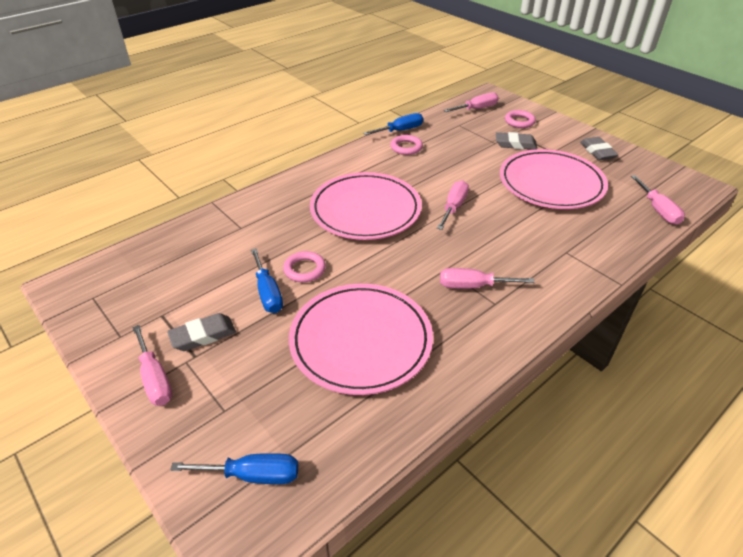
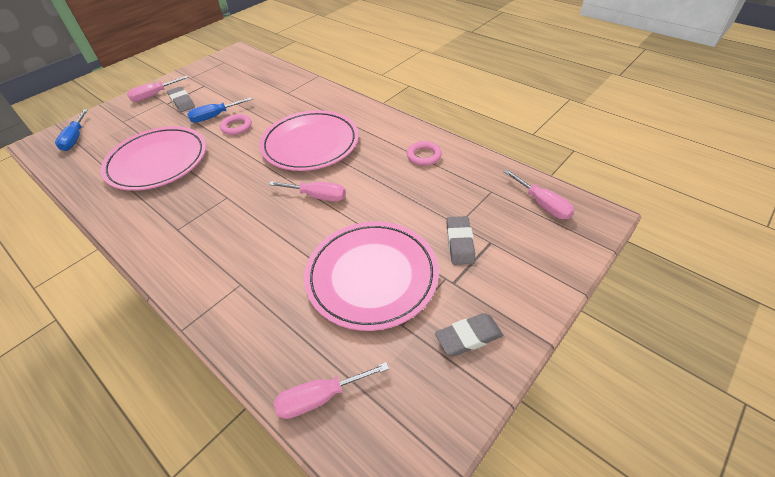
camera: 85 degrees right, 5 degrees up
(400, 130) = (458, 148): blue screwdriver -> none
(473, 286) = (201, 214): pink screwdriver -> none
(519, 121) = (526, 247): pink ring -> none

